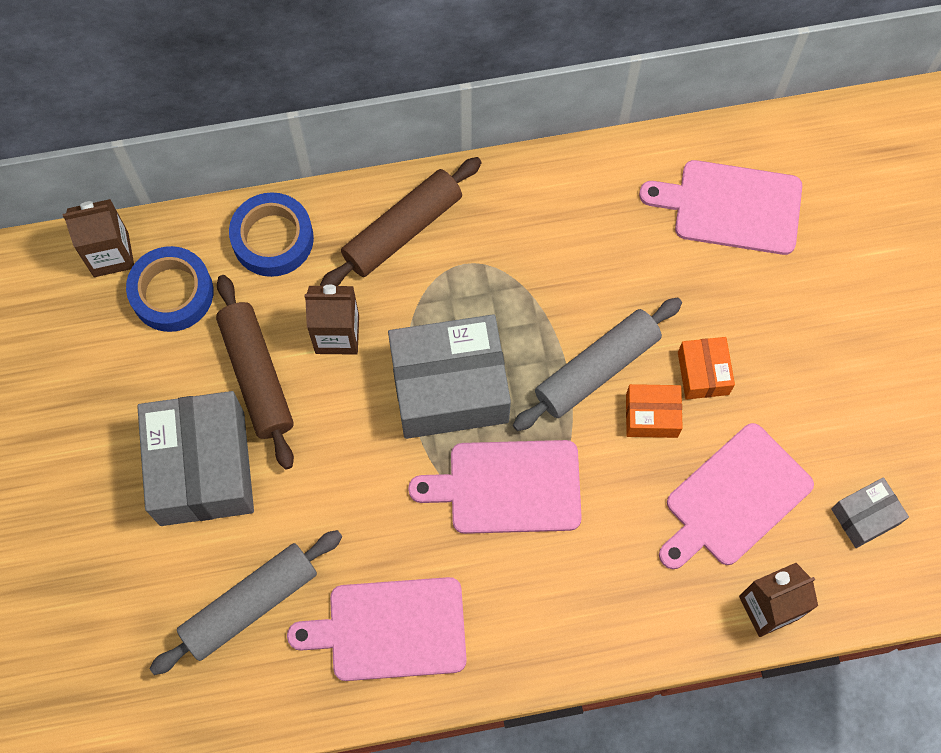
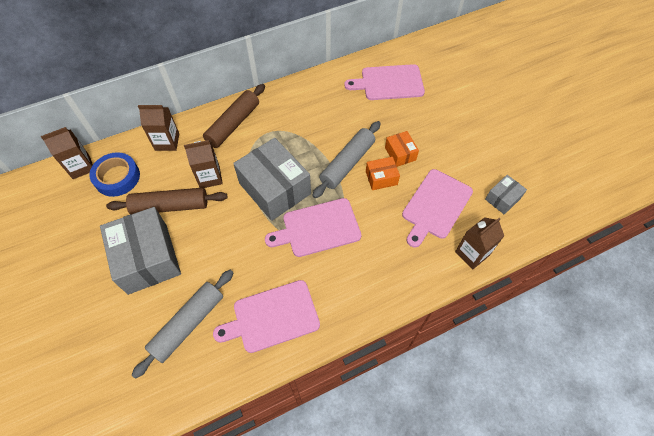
camera: 15 degrees left, 10 degrees down
(257, 376) = (170, 206): brown rolling pin -> brown rolling pin turned 60 degrees counterclockwise
(273, 239) = (167, 142): blue tape -> brown carton
(449, 388) = (274, 188): grey box -> grey box turned 75 degrees clockwise

